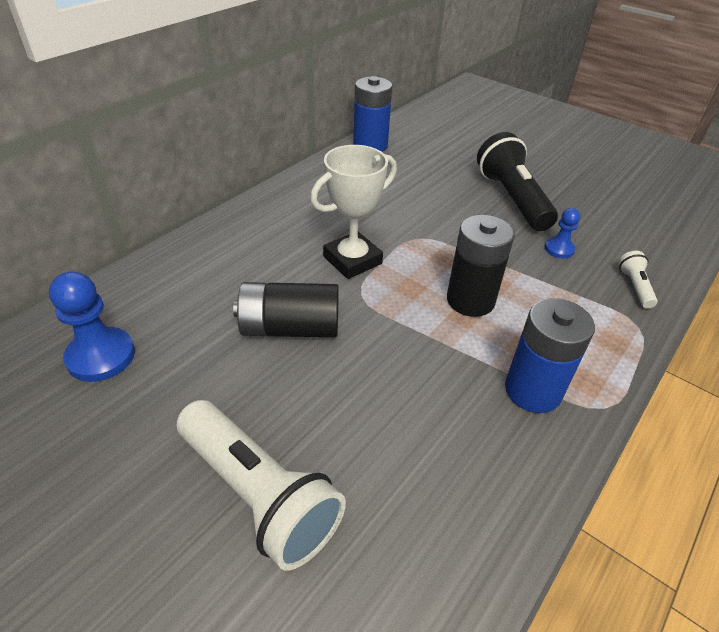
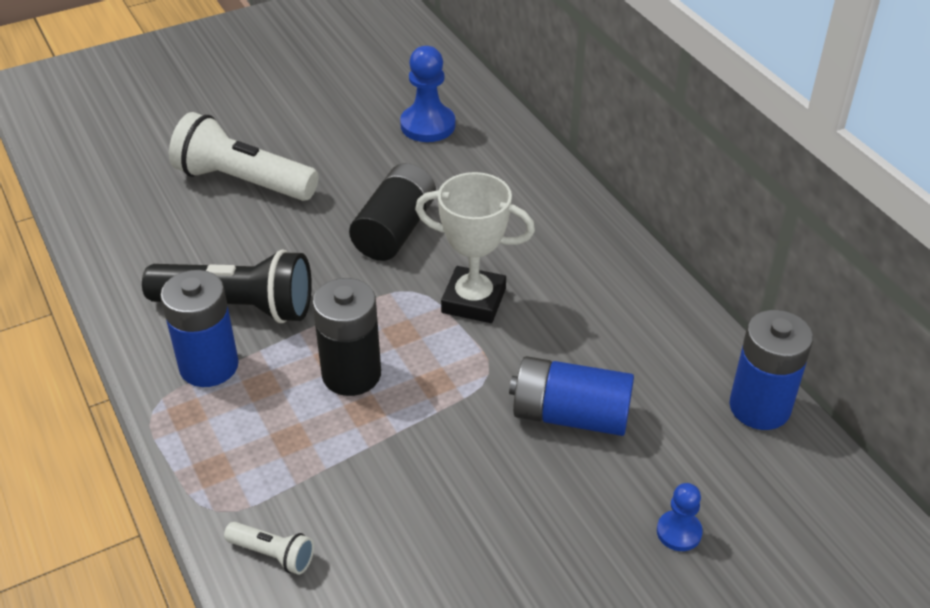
camera: 115 degrees right, 0 degrees up
(259, 494) = (243, 181): white flashlight -> white flashlight turned 45 degrees clockwise
(352, 260) = (473, 301): white trophy -> white trophy turned 60 degrees counterclockwise
(426, 200) = (570, 415): none -> blue battery
(512, 198) = (534, 524): black flashlight -> black flashlight (238, 307)
(559, 249) = (389, 514): blue pawn -> blue pawn (679, 532)

